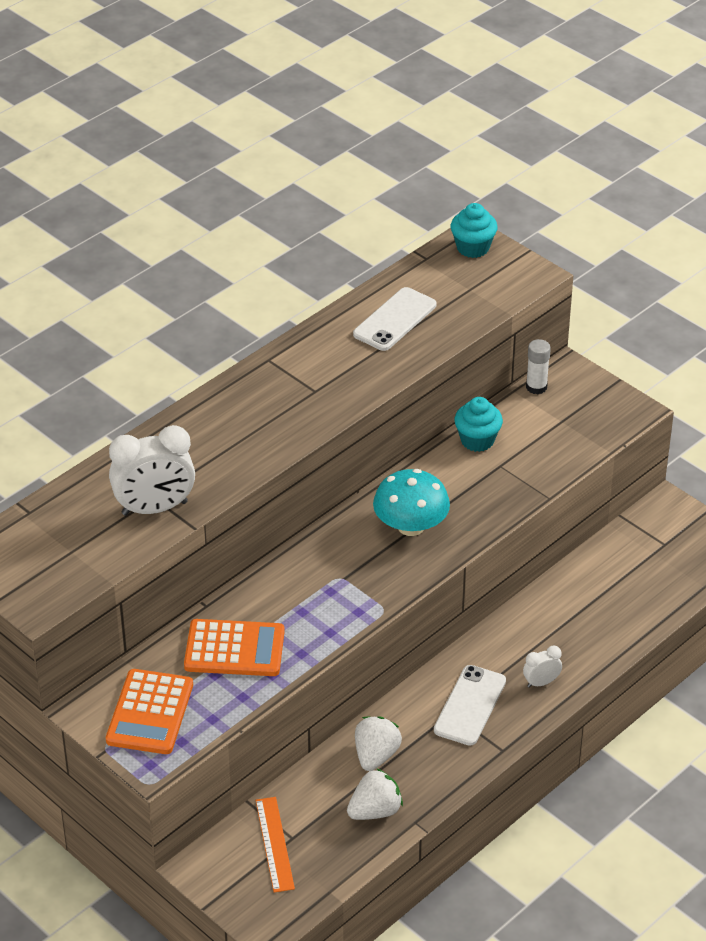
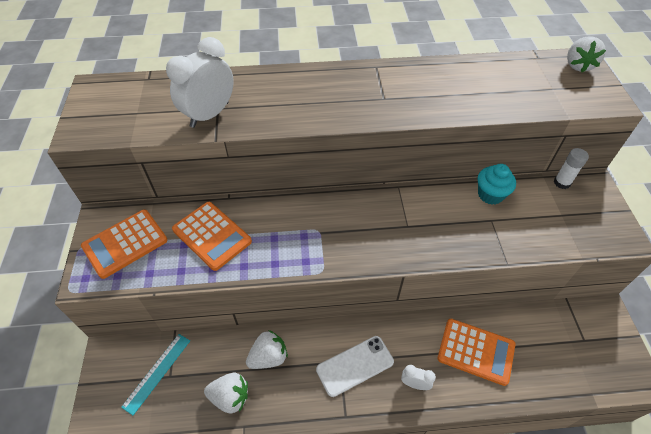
camera: 40 degrees right, 10 degrees up
(154, 508) = (210, 115): white clock -> white clock turned 105 degrees clockwise
(275, 844) = (157, 372): orange ruler -> turquoise ruler
(395, 320) = (481, 82): white phone -> none
(411, 526) = (395, 225): turquoise mushroom -> none
(473, 248) = (578, 65): turquoise cupcake -> white strawberry
(573, 618) = (476, 351): none -> orange calculator

